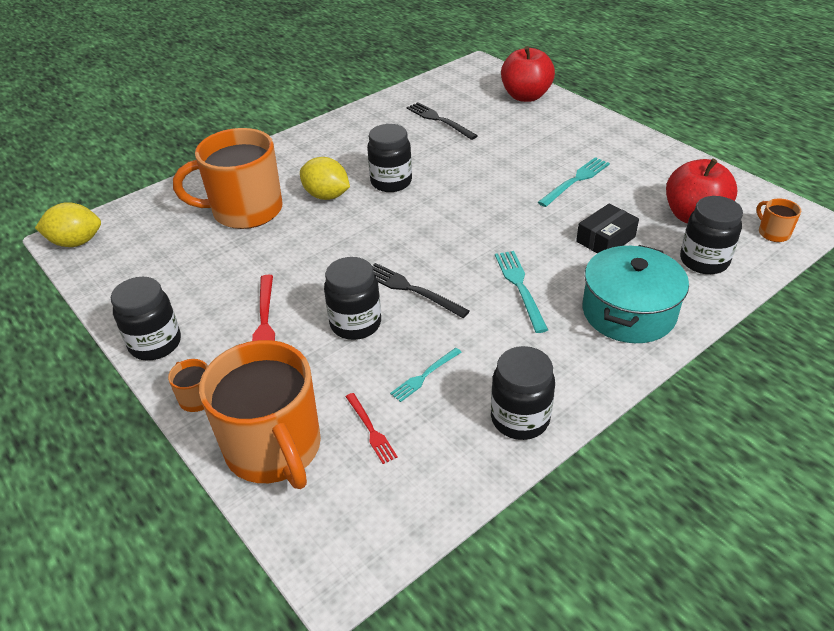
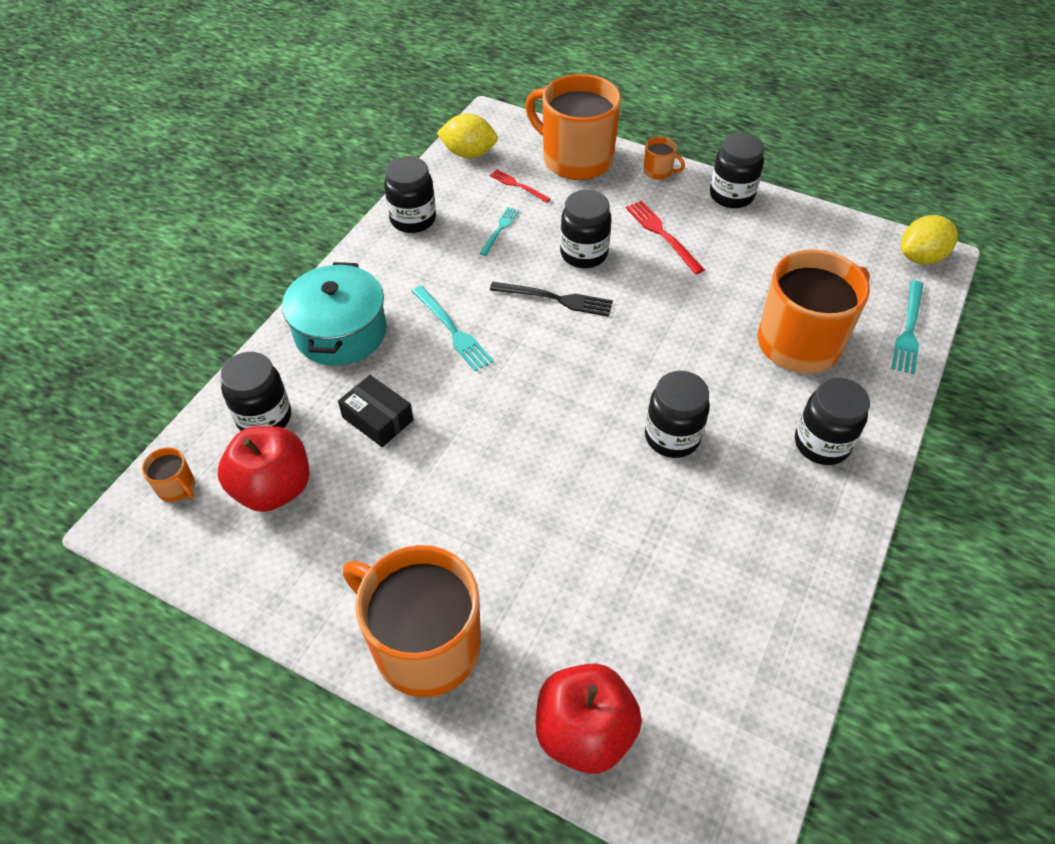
camera: 155 degrees right, 10 degrees up
(299, 159) = (821, 444): none -> black jar
(326, 196) = (731, 391): yellow lemon -> yellow lemon (469, 154)
(439, 120) = (692, 600): black fork -> none
(575, 181) = (436, 513): turquoise fork -> turquoise fork (908, 329)
(599, 134) = (424, 644): none -> orange mug
(605, 239) = (378, 419): black box -> black box turned 75 degrees counterclockwise

